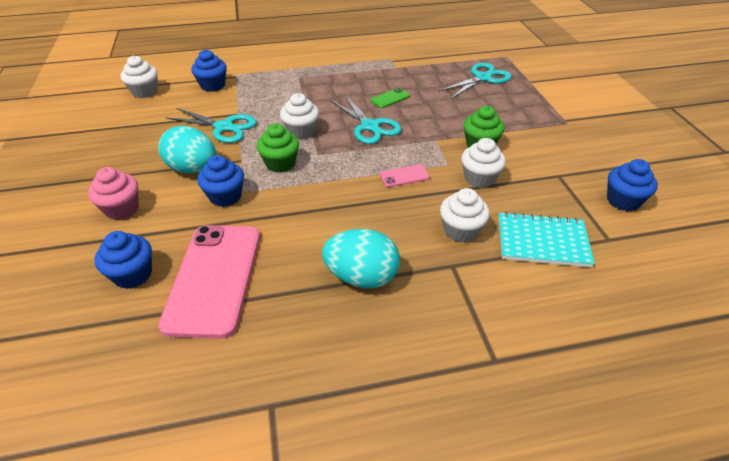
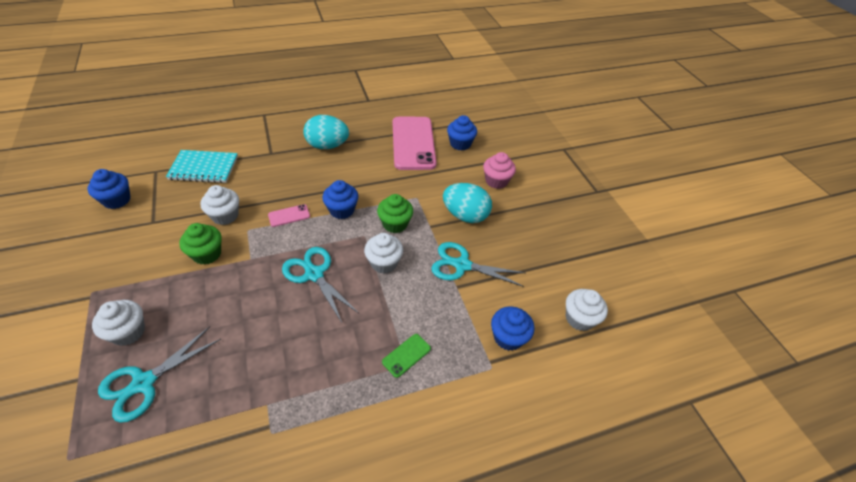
camera: 170 degrees right, 5 degrees up
(225, 196) = (428, 192): blue cupcake -> blue cupcake (342, 210)
(390, 98) = (286, 325): green phone -> green phone (406, 355)
(461, 231) = (257, 173): white cupcake -> white cupcake (128, 332)

